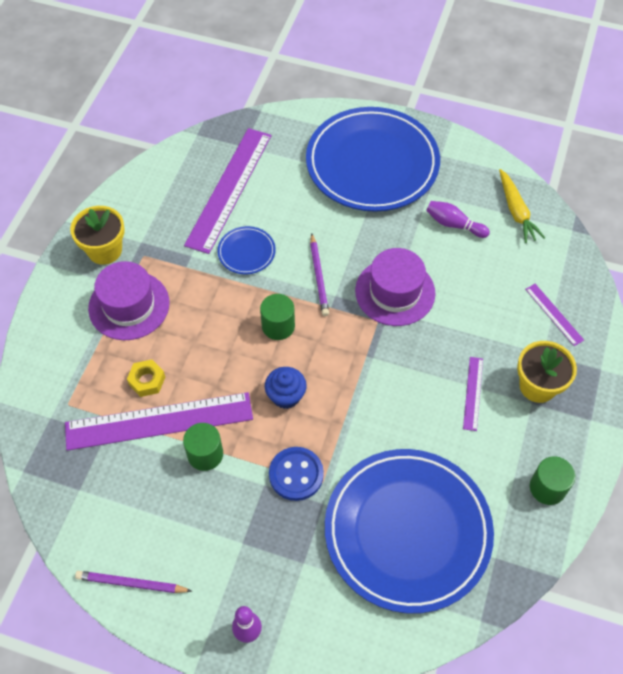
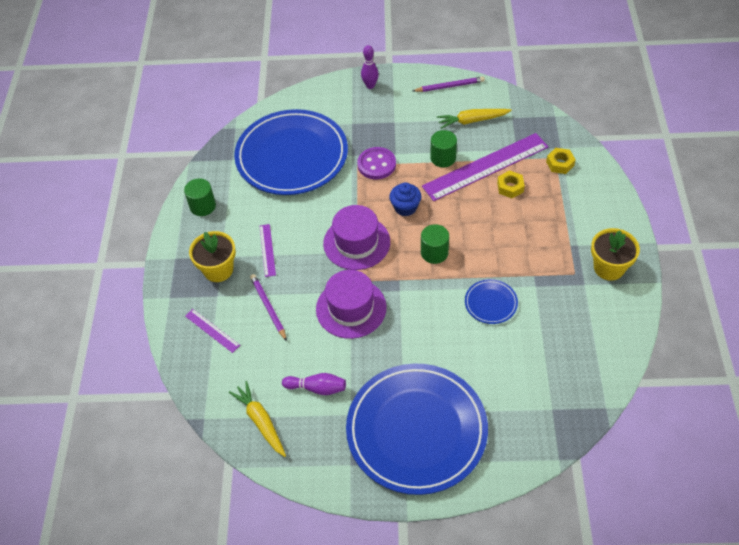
camera: 165 degrees right, 5 degrees down
(67, 393) = (560, 164): none -> yellow nut
(129, 305) = (558, 232): purple hat -> purple hat (356, 243)
(135, 503) = (472, 121): none -> yellow carrot
(229, 189) = (539, 358): purple ruler -> none
(296, 474) = (376, 164): blue button -> purple button
(319, 276) = (420, 301): purple pencil -> purple pencil (268, 307)

